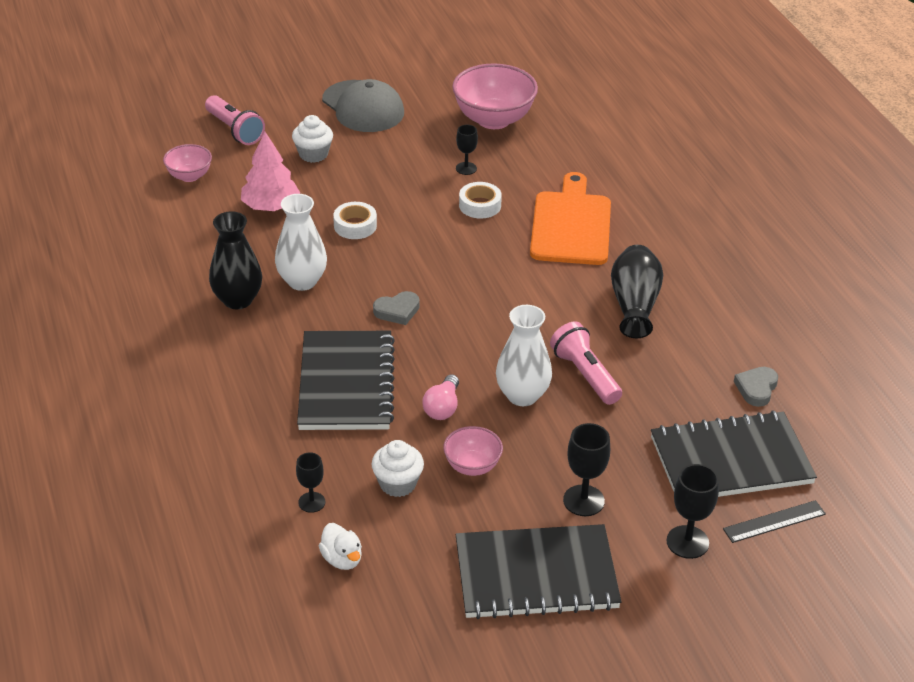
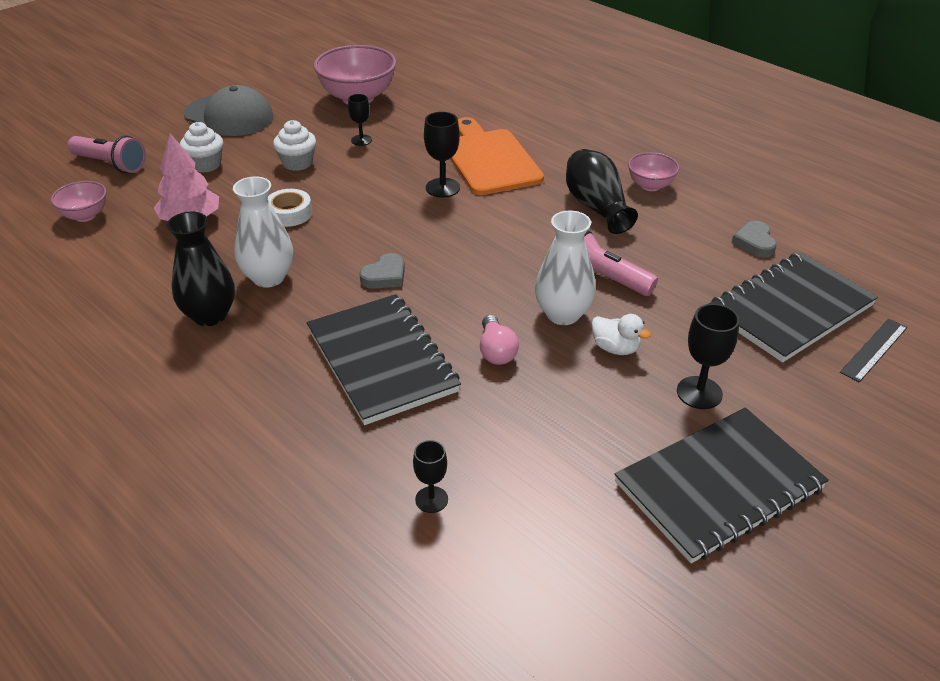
camera: 25 degrees left, 0 degrees up
(342, 559) = (510, 552): white duck -> white duck (615, 348)
(398, 483) = (508, 444): white cupcake -> white cupcake (297, 163)
(472, 466) = (569, 398): pink bowl -> pink bowl (650, 185)
(480, 205) = (396, 165): white tape -> none
(687, 542) = (822, 397): black goblet -> black goblet (442, 188)

